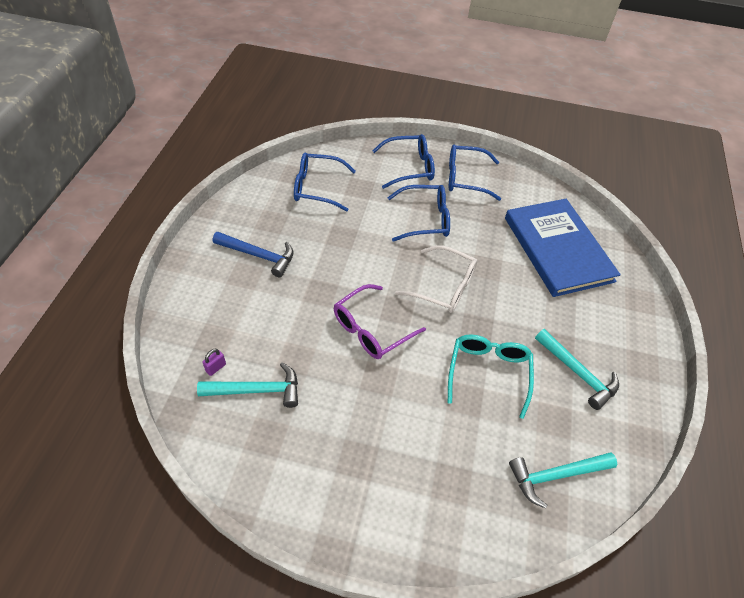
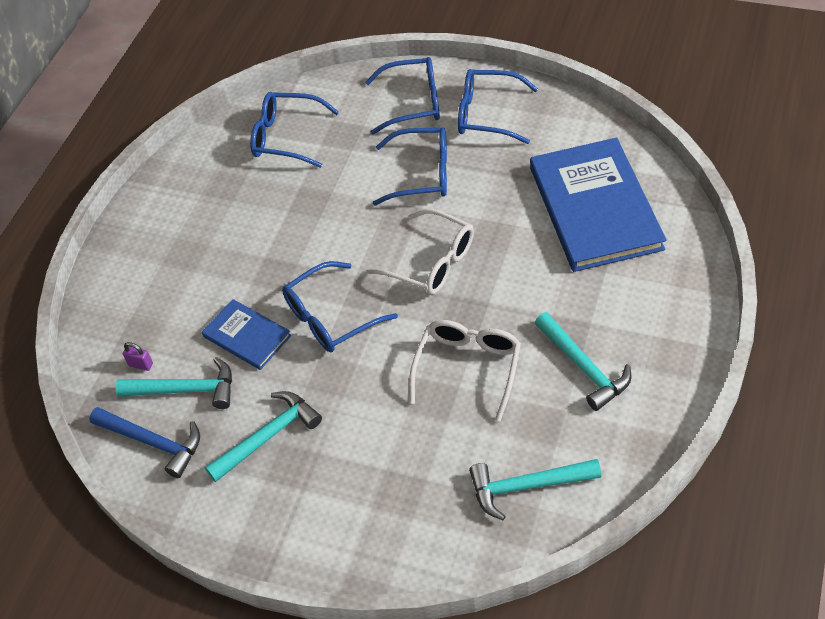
camera: 15 degrees right, 0 degrees up
(216, 368) = (141, 365): purple padlock -> purple padlock turned 60 degrees clockwise
(258, 255) = (203, 229): blue hammer -> blue hammer (153, 442)
(304, 344) = (247, 336): none -> blue book
(333, 432) = (268, 436): none -> turquoise hammer
(371, 329) = (330, 317): purple glasses -> blue glasses
(488, 373) = (468, 368): turquoise glasses -> white glasses

